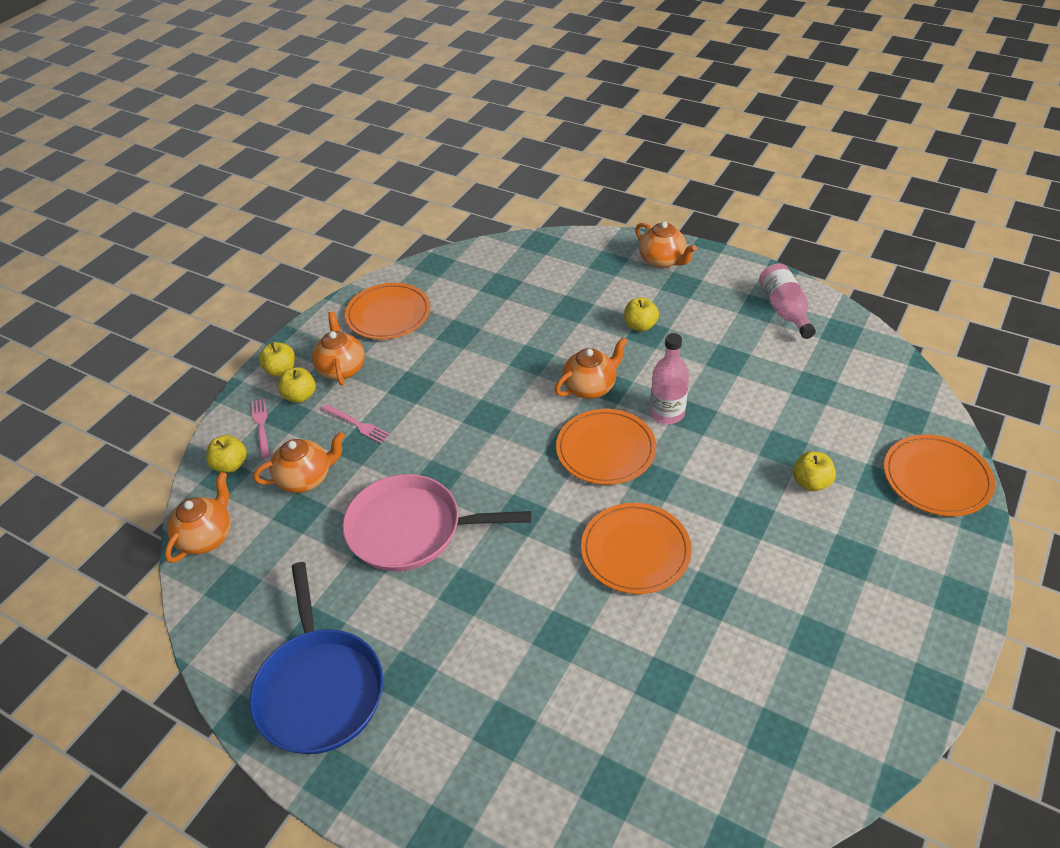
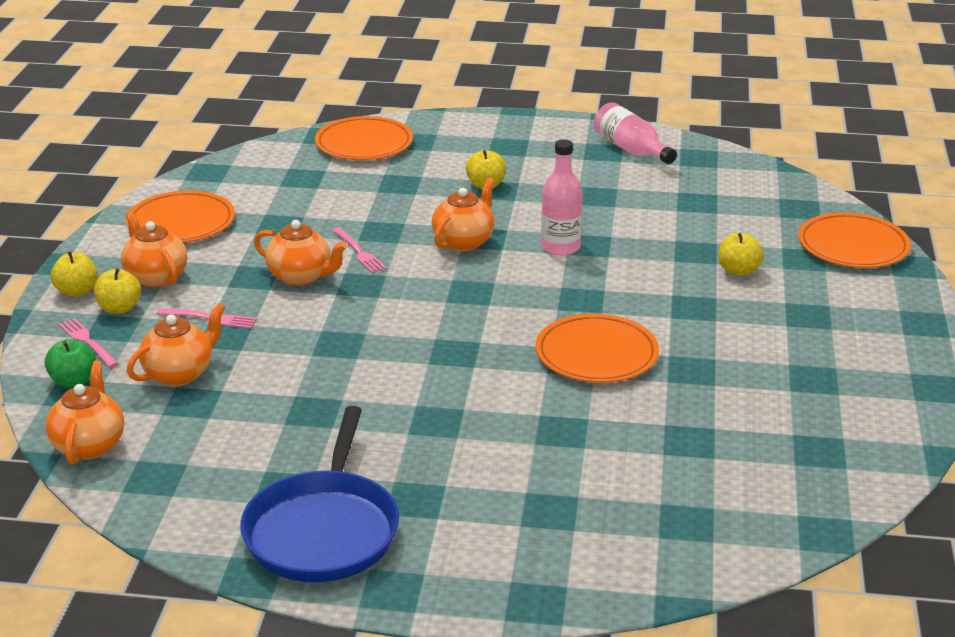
camera: 25 degrees left, 15 degrees down
(231, 465) = (73, 381): yellow apple -> green apple
(319, 689) = (323, 530): blue pan -> blue pan turned 45 degrees clockwise
(411, 529) = (338, 388): pink pan -> none
(503, 379) = (359, 252): none -> pink fork
(605, 450) = (514, 286): orange plate -> orange plate (364, 144)
(662, 261) = (476, 131): orange teapot -> orange teapot (301, 277)

